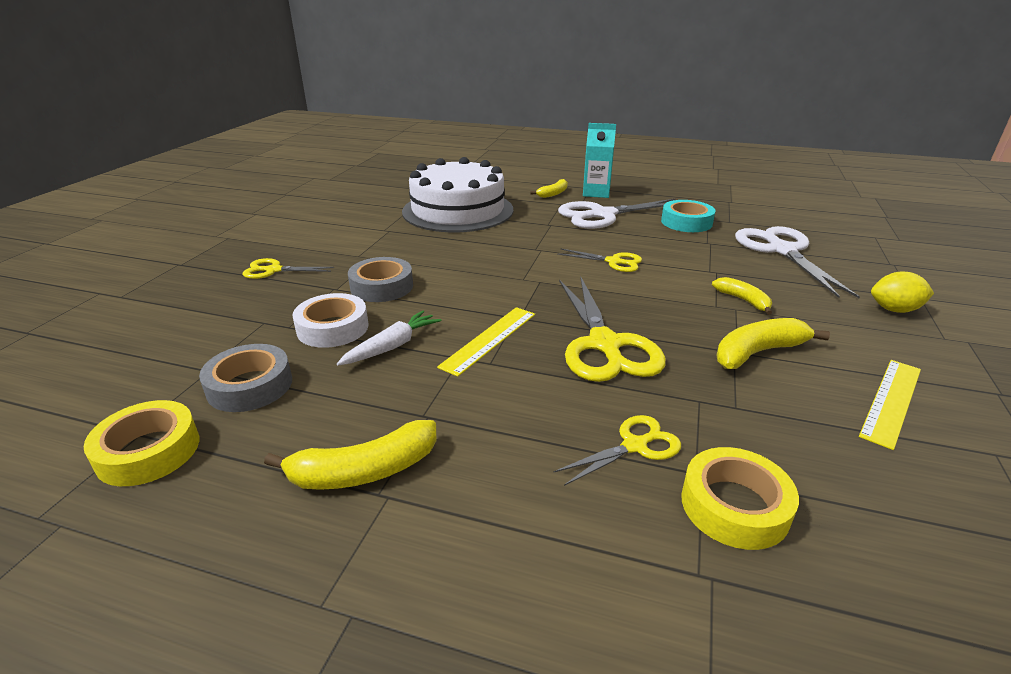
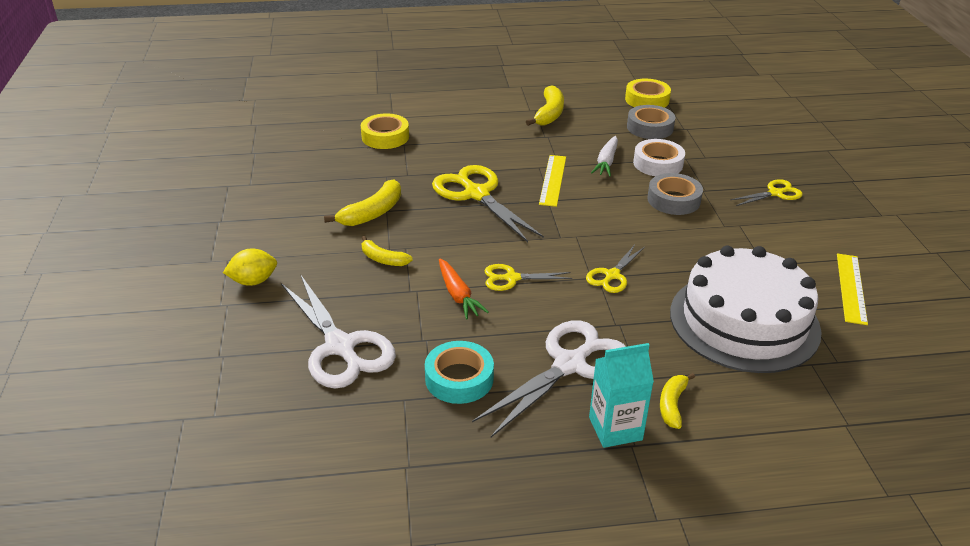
camera: 155 degrees right, 5 degrees up
(364, 470) = (549, 114): yellow banana -> yellow banana turned 150 degrees clockwise
(635, 446) = (435, 147): yellow scissors -> yellow scissors (612, 275)
(670, 261) = (458, 295): none -> orange carrot
(891, 401) = (293, 200): yellow ruler -> yellow ruler (851, 288)

